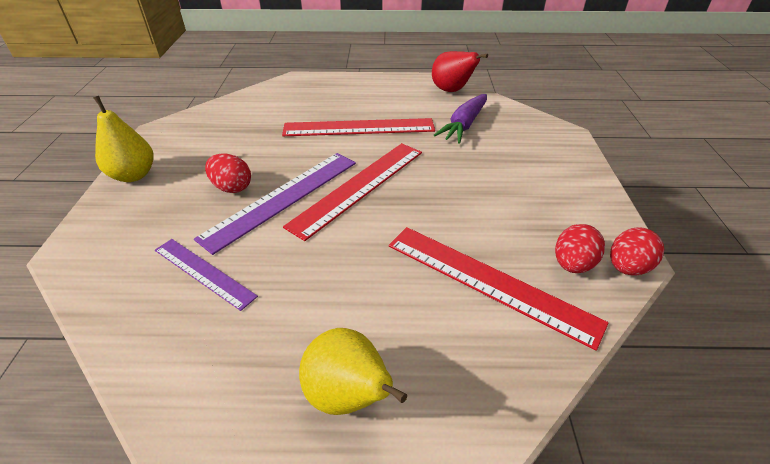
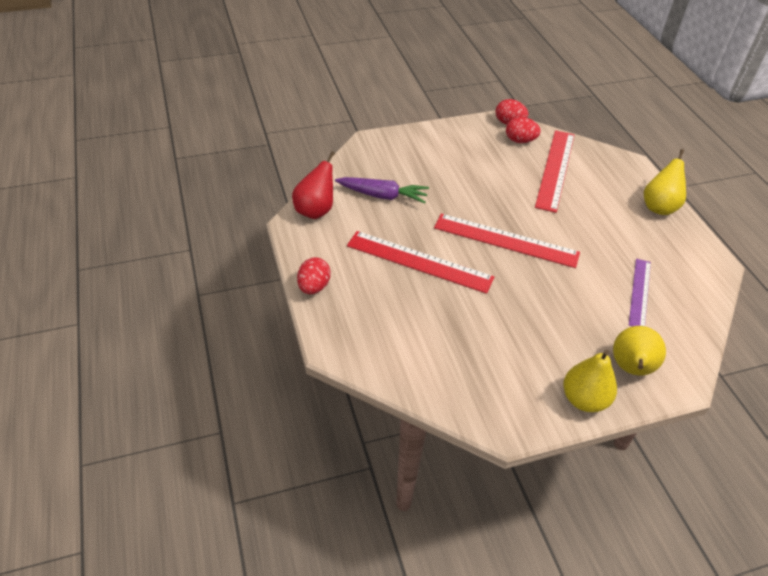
camera: 110 degrees left, 5 degrees up
(126, 218) = (631, 368): none -> yellow pear
(232, 187) = (554, 317): red egg -> red egg (314, 287)
(283, 198) = (546, 279): purple ruler -> none
(359, 127) = (419, 261): red ruler -> red ruler turned 45 degrees counterclockwise

